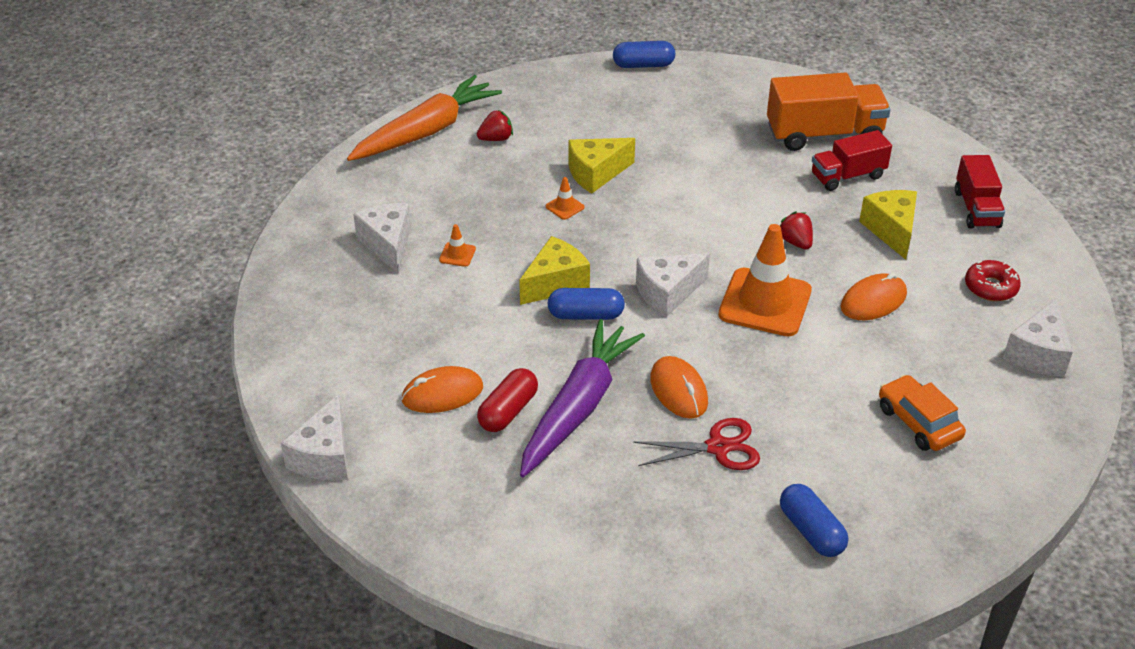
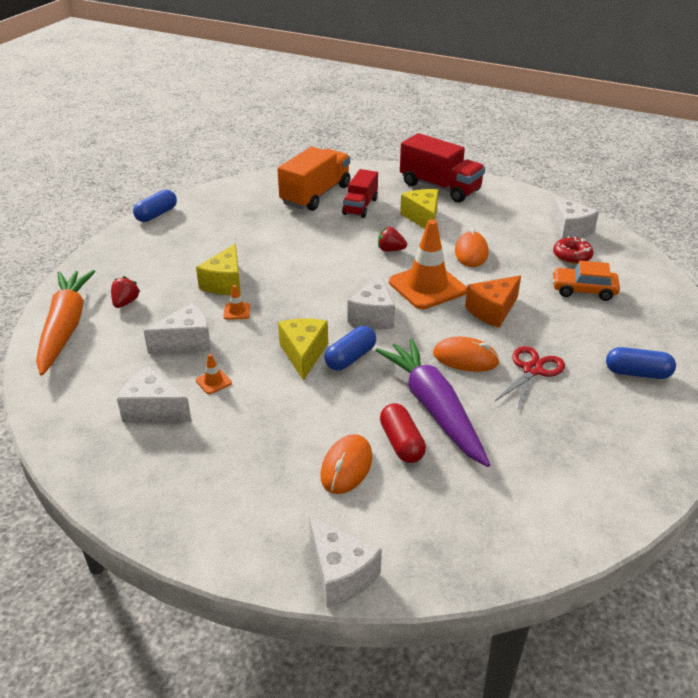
camera: 50 degrees left, 5 degrees down
(488, 206) = (186, 342): none -> white cheese
(784, 370) = (492, 311): none -> orange cheese
(891, 230) = (422, 218): yellow cheese -> yellow cheese turned 45 degrees clockwise
(976, 209) = (440, 187): red truck -> red truck, size x1.58
(990, 287) = (504, 215): red donut -> red donut (572, 256)

